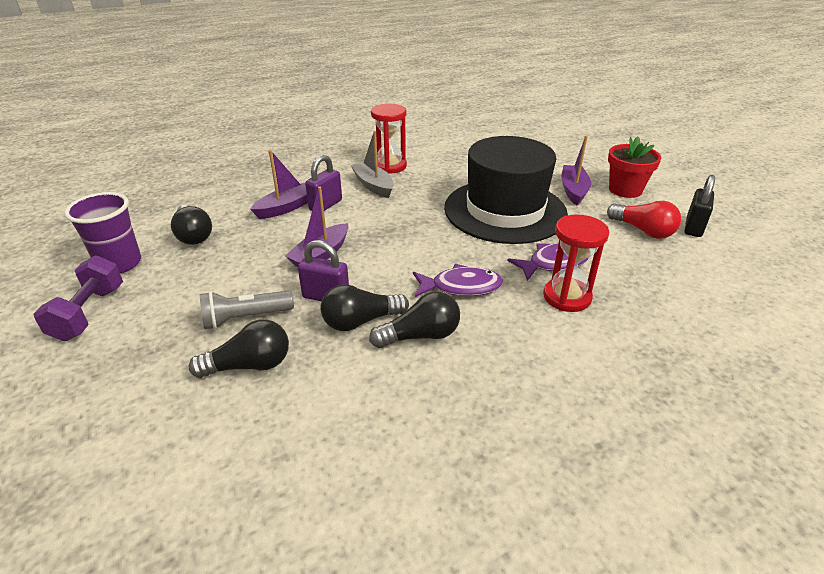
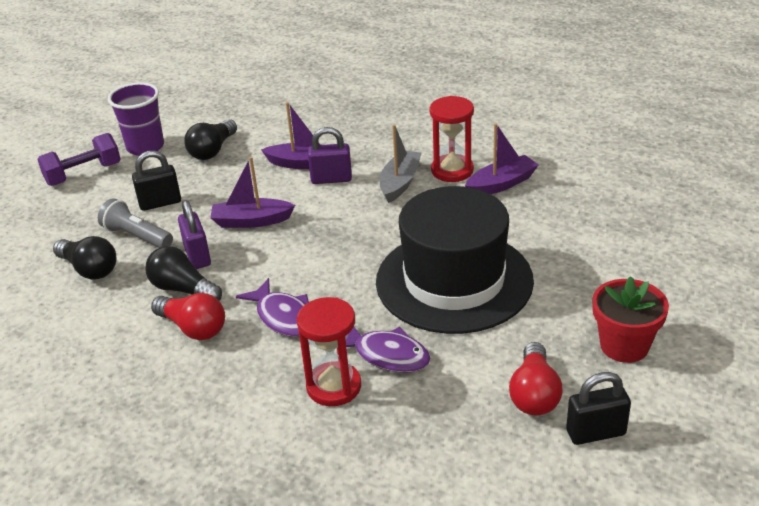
camera: 55 degrees right, 0 degrees up
(218, 287) = (160, 203): none -> black padlock
(420, 336) = (193, 328): black light bulb -> red light bulb
(573, 190) = (566, 307): purple boat -> purple boat (501, 184)

